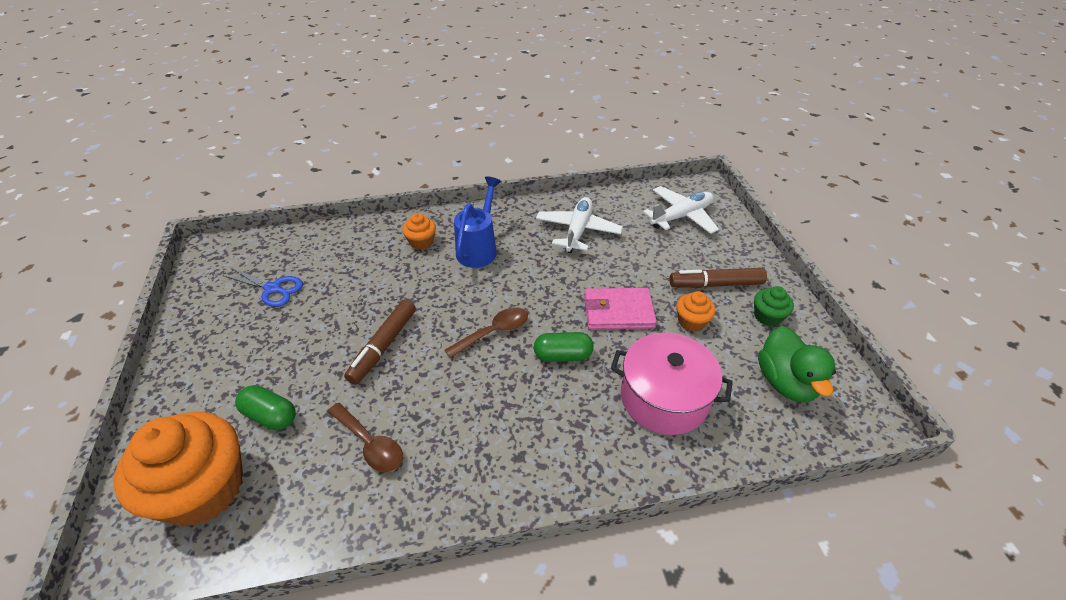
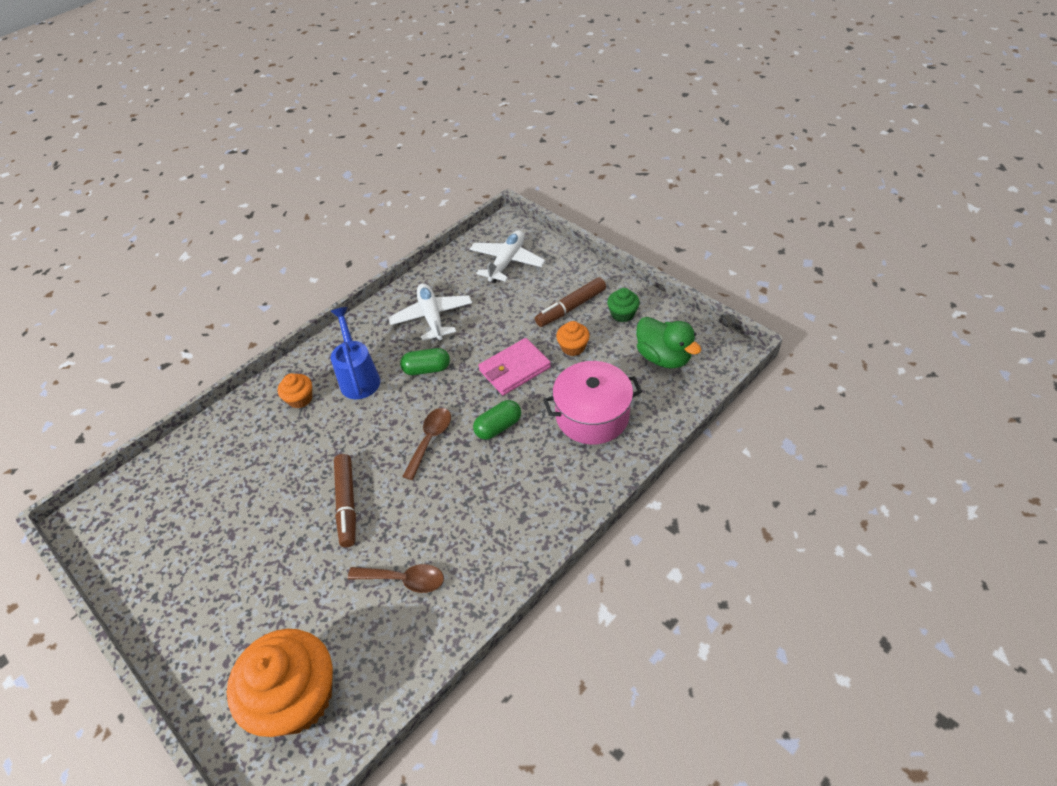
camera: 30 degrees left, 5 degrees up
(270, 415) = (300, 613): green capsule -> green capsule (427, 369)
(273, 289) = (194, 517): blue scissors -> none

